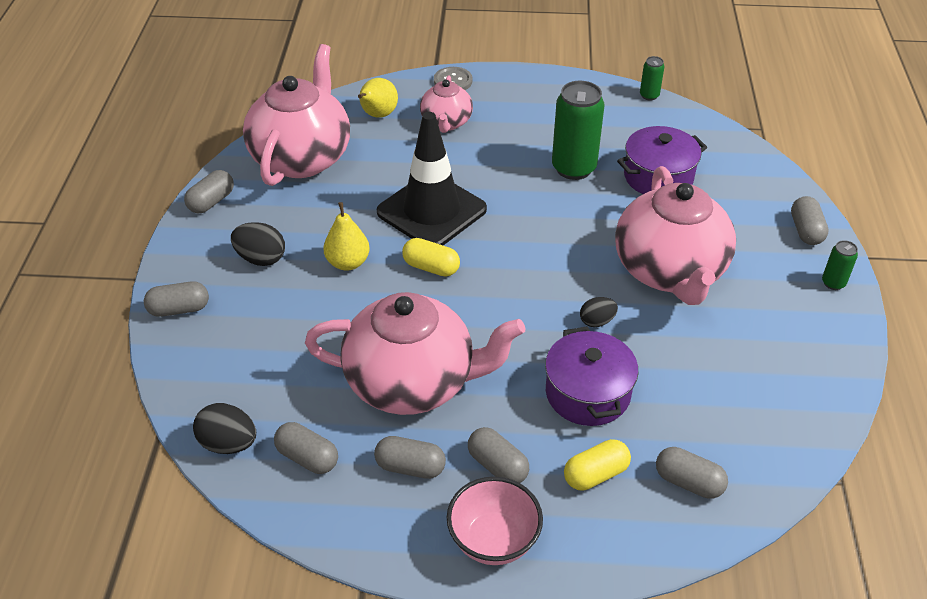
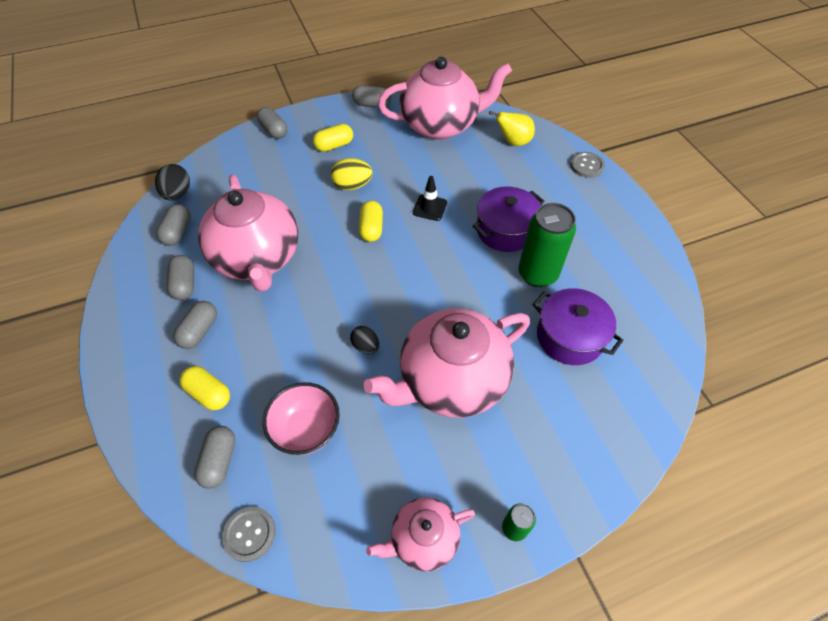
camera: 65 degrees right, 10 degrees up
(261, 258) = (334, 145): black egg -> yellow capsule
(348, 262) = (352, 185): yellow pear -> yellow egg
(431, 211) = (430, 208): black traffic cone -> black traffic cone, size x0.44
(446, 123) = (533, 180): pink teapot -> pink teapot (423, 539)
(493, 540) = (135, 350): pink bowl -> pink bowl (307, 430)
(587, 393) = (287, 363): purple pot -> purple pot (505, 230)
(649, 95) = (681, 296): green can -> none
(781, 474) = (249, 534): none -> grey button
(806, 231) = (577, 484): grey capsule -> none

